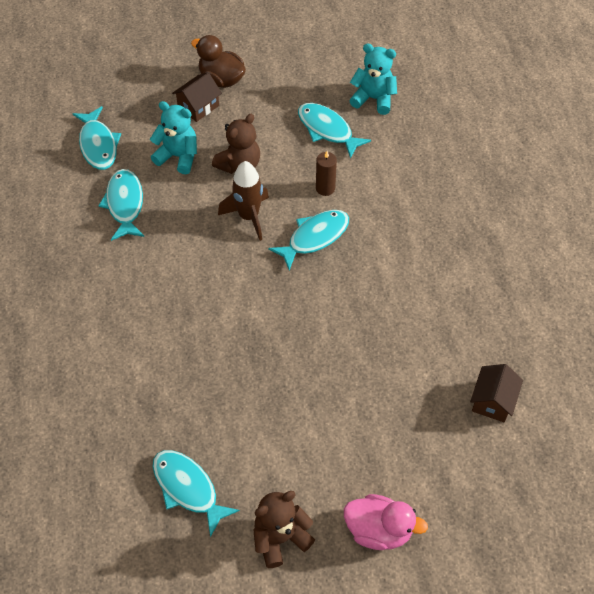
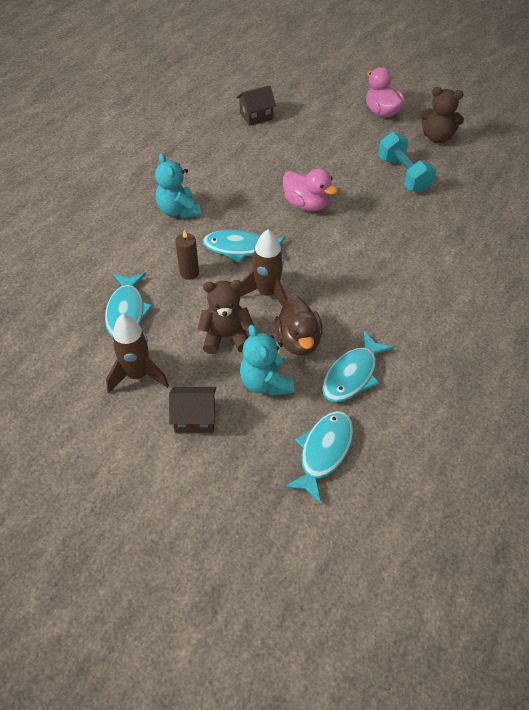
camera: 135 degrees left, 5 degrees down
(188, 488) = (470, 183): turquoise fish -> none
(221, 79) = (142, 429): brown duck -> brown duck (298, 341)
(263, 442) = (403, 174): none -> turquoise dumbbell
(264, 102) = (138, 375): none -> brown rocket
(313, 325) = (306, 204): none -> pink duck
(373, 99) = (58, 308): turquoise teddy bear -> turquoise teddy bear (178, 211)

